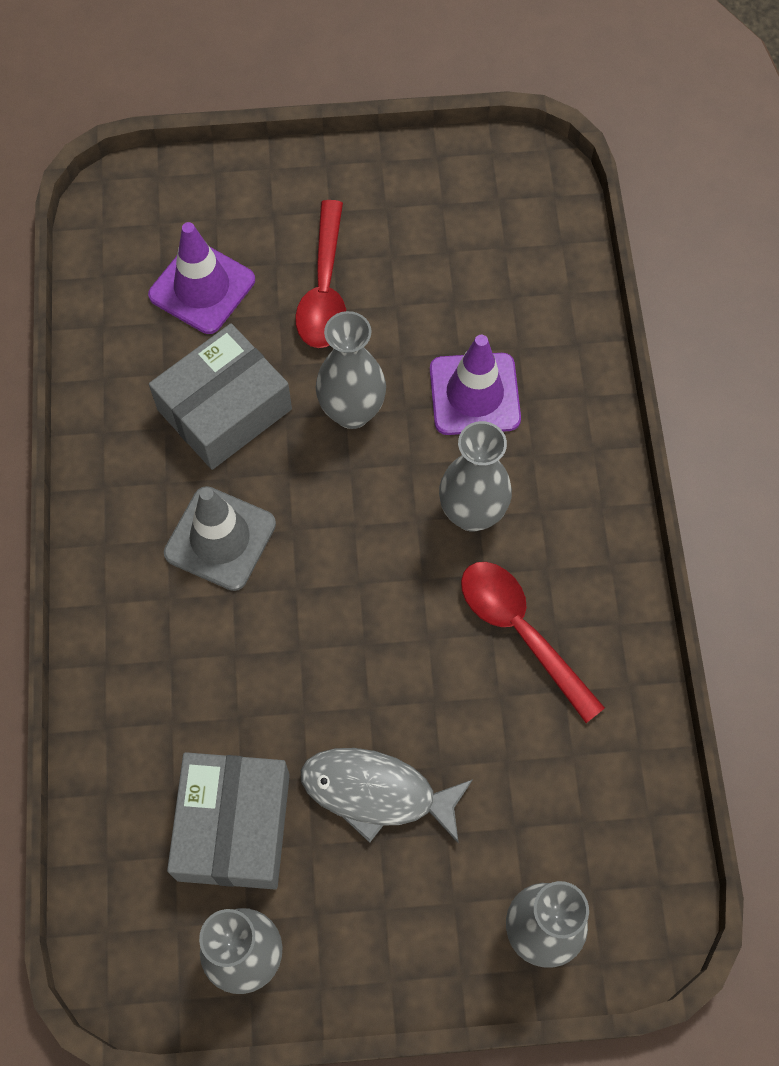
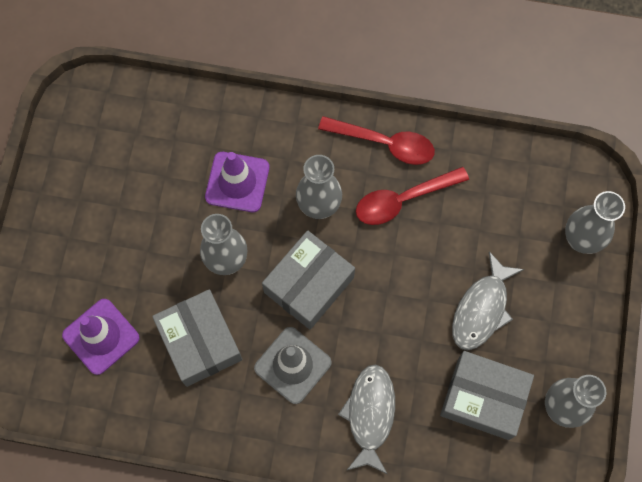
camera: 75 degrees left, 5 degrees up
(171, 663) = (370, 414): none -> grey fish
(324, 289) = (129, 255): red spoon -> red spoon (384, 143)
(346, 530) = (309, 285): none -> grey box

